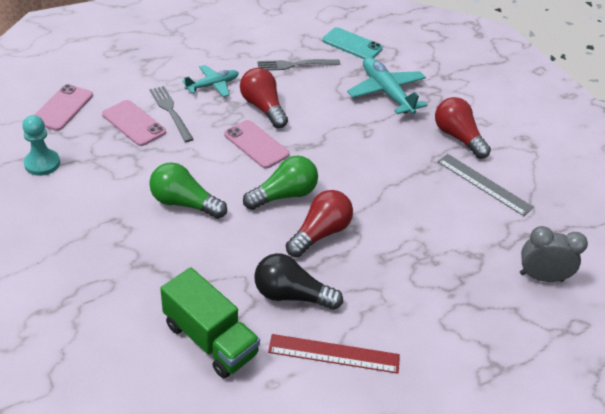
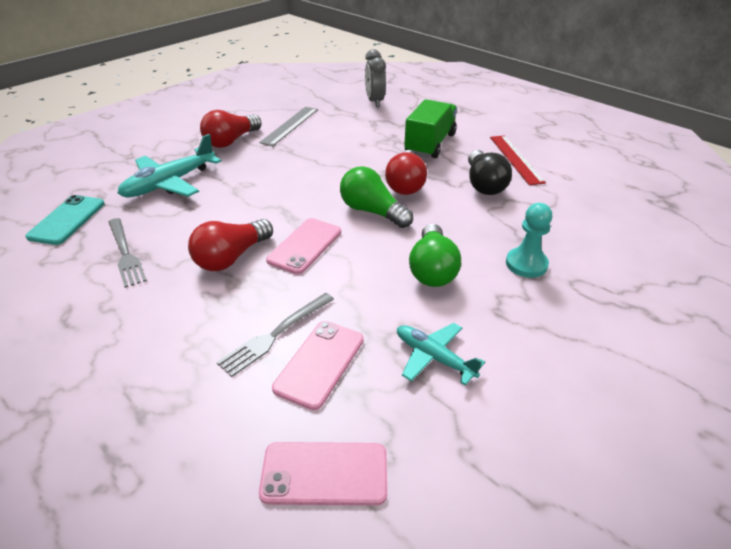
camera: 105 degrees left, 5 degrees down
(42, 163) = (465, 430): turquoise pawn -> turquoise pawn (526, 264)
(210, 339) = (564, 210): green truck -> green truck (430, 144)
(213, 85) = (196, 313): turquoise plane -> turquoise plane (434, 357)
(320, 233) = (405, 184): red light bulb -> red light bulb turned 105 degrees counterclockwise

